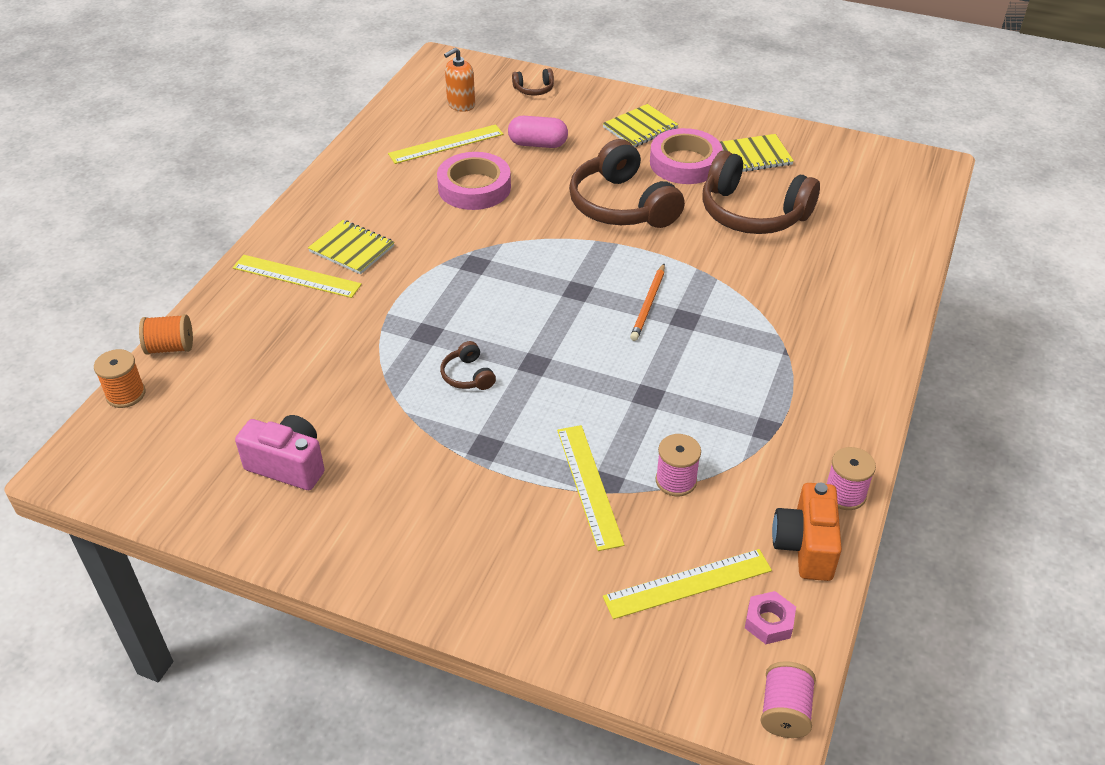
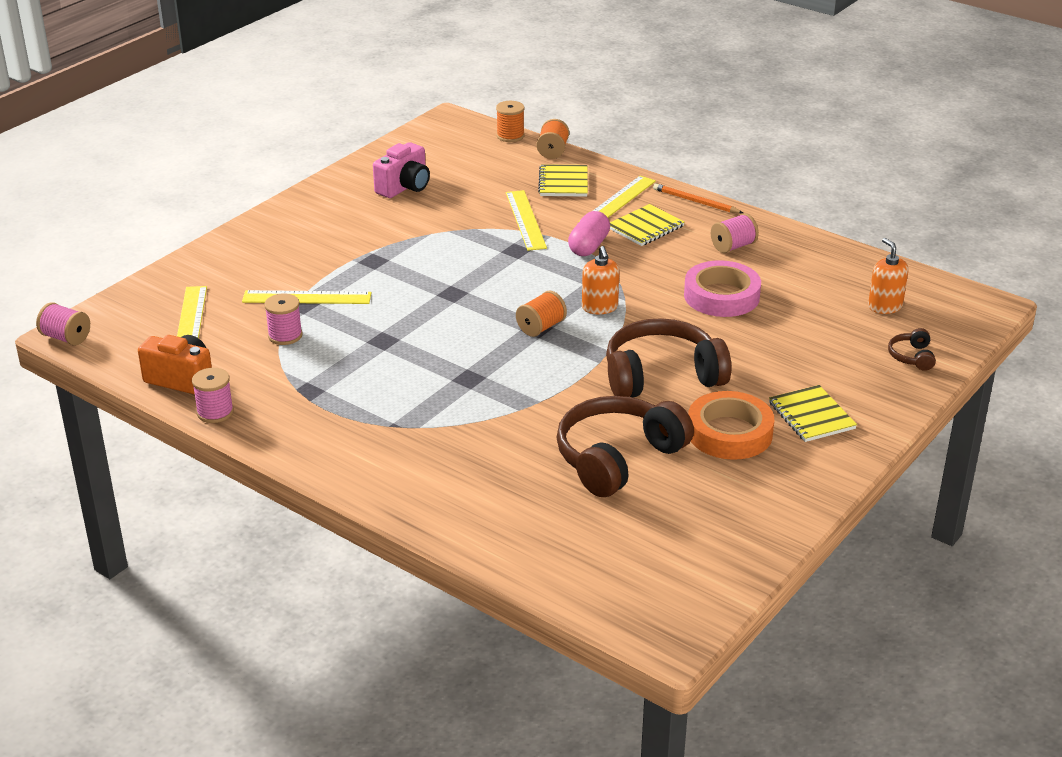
camera: 105 degrees right, 10 degrees down
(378, 190) = (733, 246): none -> pink spool
(446, 144) = (805, 289): yellow ruler -> yellow ruler (525, 220)
(468, 375) = (455, 262): brown headphones -> none
(522, 256) = (600, 307): none -> orange soap dispenser
(538, 144) = (793, 343): pink capsule -> pink capsule (589, 246)
(574, 288) = (541, 327): none -> orange spool
(648, 304) = (499, 363): orange pencil -> orange pencil (695, 201)
(685, 163) = (729, 433): pink tape -> orange tape
(755, 155) = (731, 488): yellow notebook -> yellow notebook (563, 183)
(769, 622) = (133, 348): pink nut -> none

